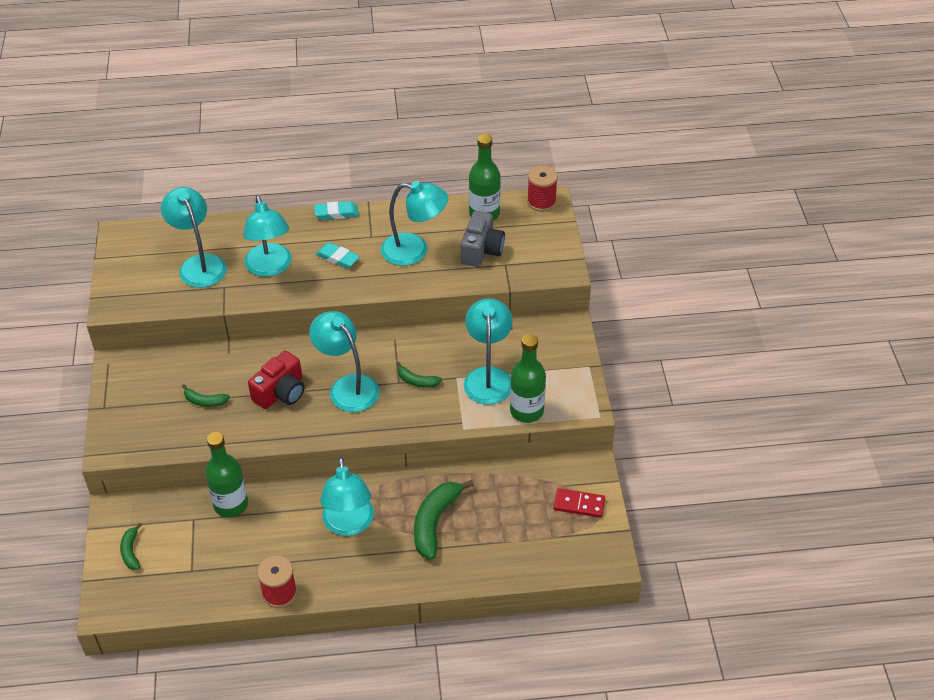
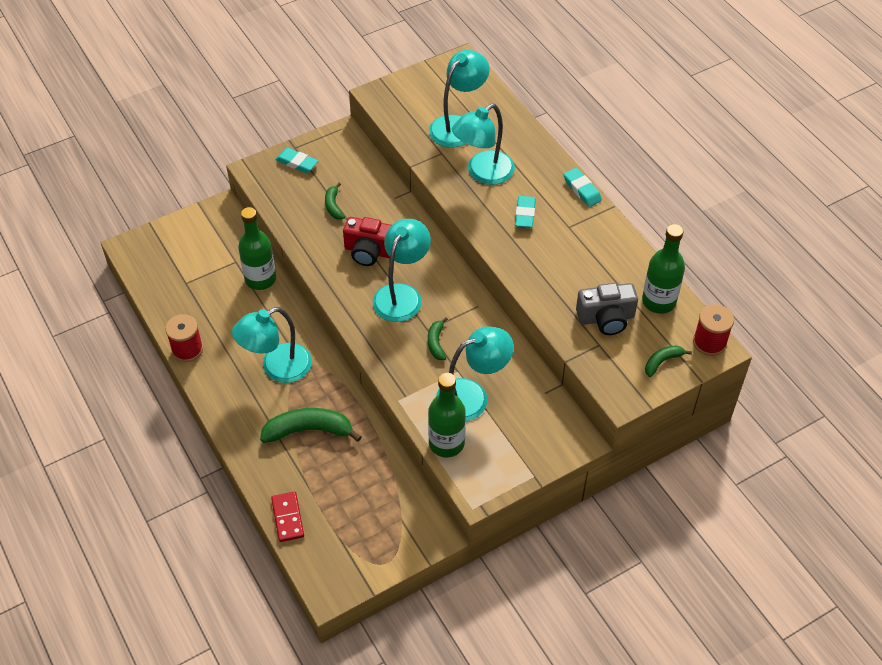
camera: 65 degrees right, 5 degrees up
(126, 412) = (297, 163): none -> turquoise eraser
(131, 551) = (187, 237): green banana -> green banana (662, 362)
(414, 250) = (571, 266): turquoise lamp -> none
(579, 504) = (383, 540): red domino -> red domino (287, 518)

